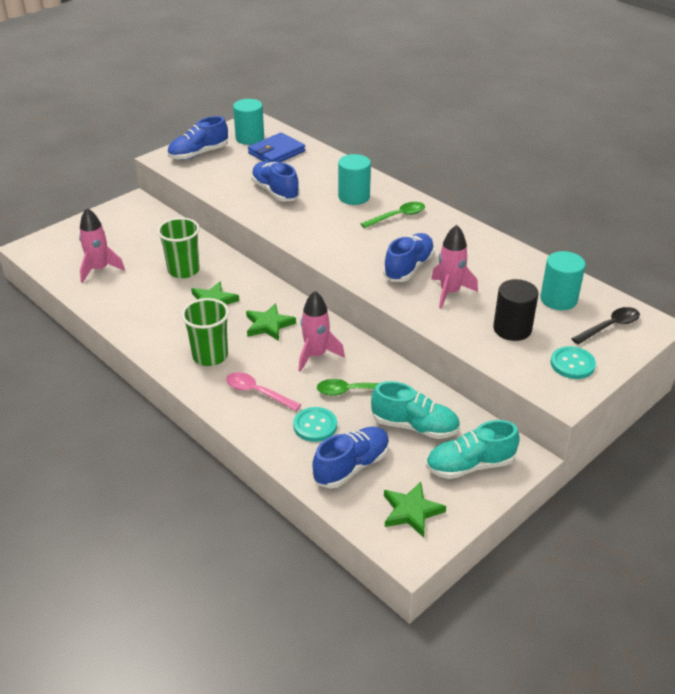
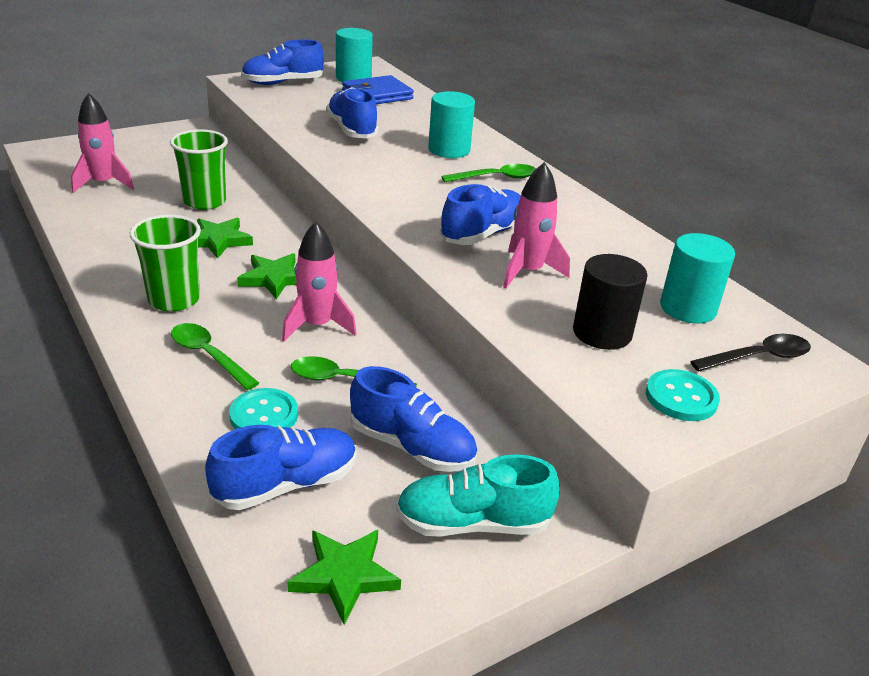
camera: 10 degrees right, 5 degrees down
(257, 392) = (208, 356): pink spoon -> green spoon
(415, 426) = (412, 447): turquoise shoe -> blue shoe

